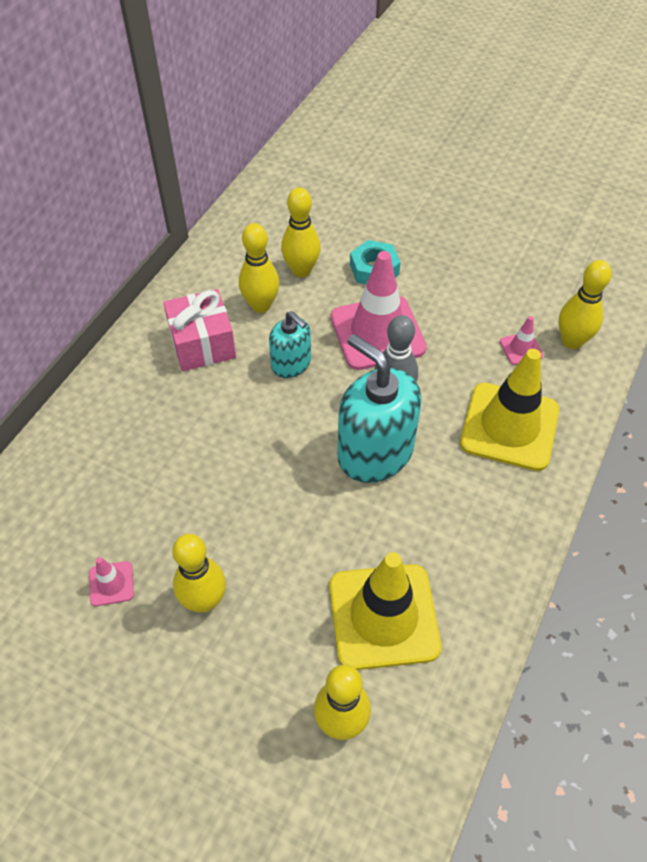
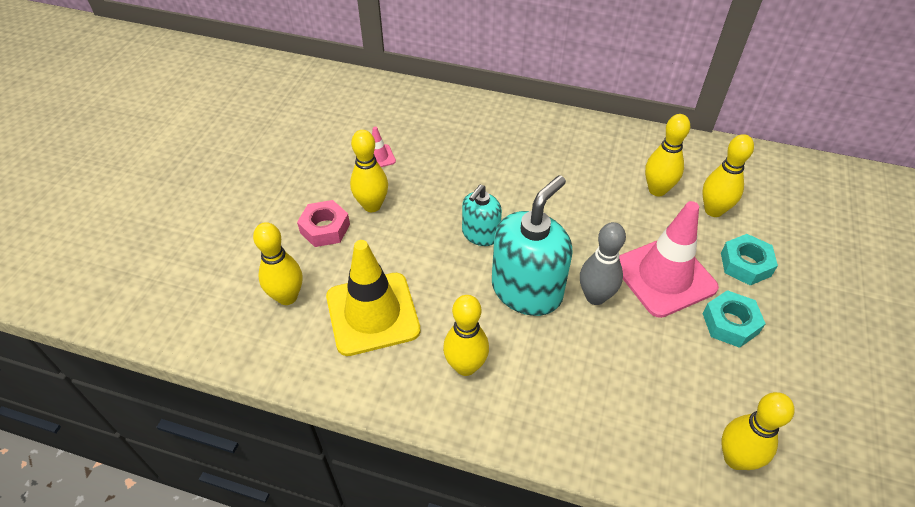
camera: 80 degrees right, 5 degrees down
(202, 344) = (599, 162): pink gift -> none
(231, 666) = (325, 228): none -> pink nut
(291, 364) = (601, 220): turquoise soap dispenser -> turquoise soap dispenser (480, 234)
(439, 302) = (730, 323): none -> turquoise nut
(465, 528) = (465, 366): none -> yellow bowling pin
(509, 426) = (591, 397): yellow traffic cone -> none
(521, 348) = (700, 404): pink traffic cone -> none

